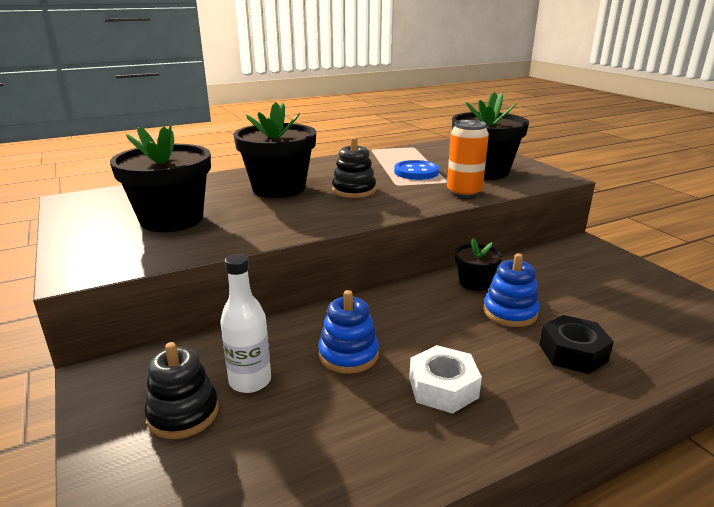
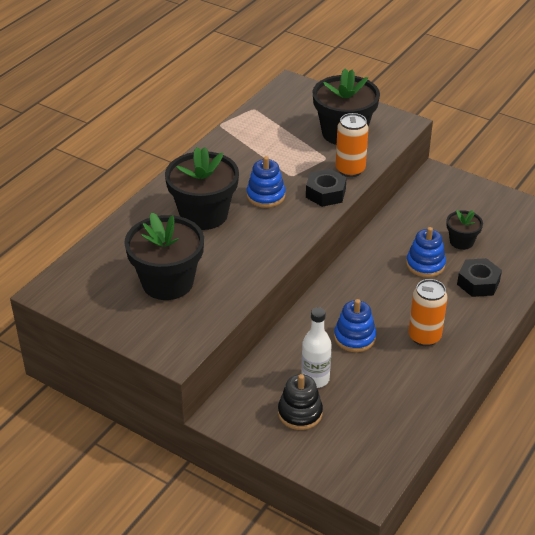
camera: 30 degrees left, 15 degrees up
(354, 190) = (266, 196): black stacking toy -> blue stacking toy
(416, 172) = (291, 152): blue button -> none
(417, 201) = (325, 193): none -> black nut
(443, 387) = (424, 337): white nut -> orange can
(474, 283) = (386, 246): black flower pot -> black flower pot (461, 241)

